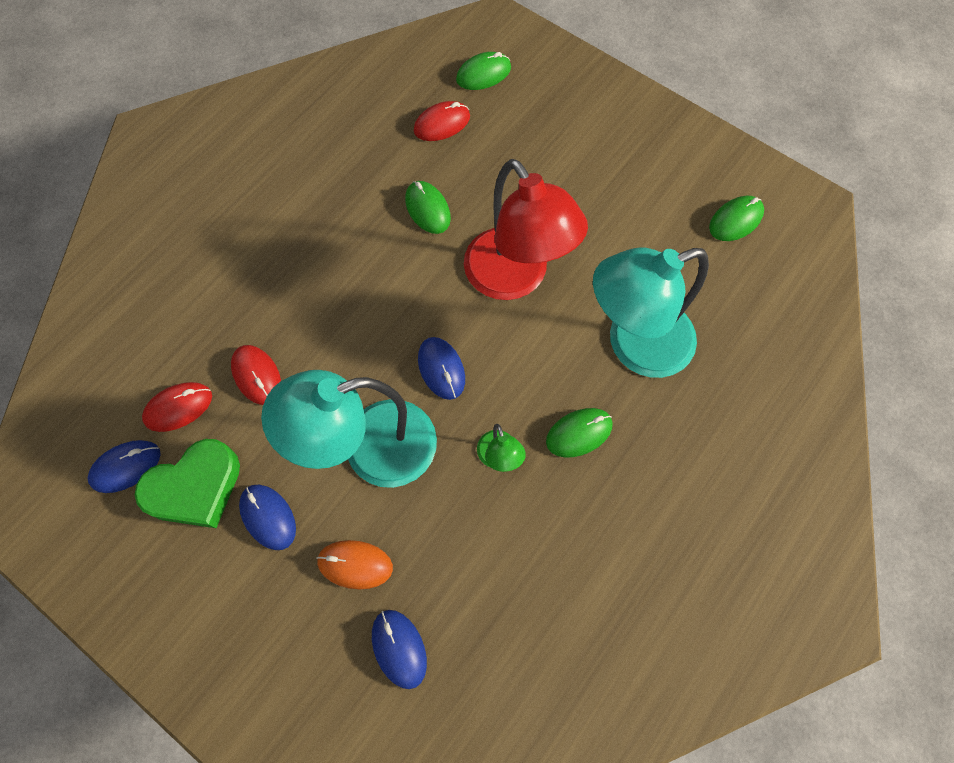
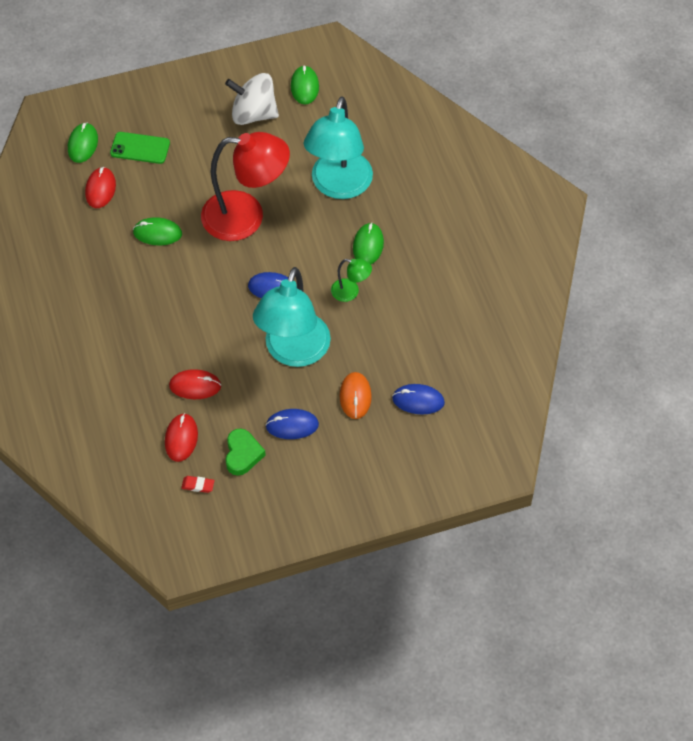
camera: 55 degrees left, 10 degrees down
(126, 467) = (198, 485): blue mouse -> red eraser
(195, 488) = (242, 454): green heart -> green heart, size x0.66
(355, 564) = (355, 396): orange mouse -> orange mouse turned 45 degrees counterclockwise
(521, 124) = (140, 148): none -> green phone
(654, 196) = (253, 114): none -> white spinning top

